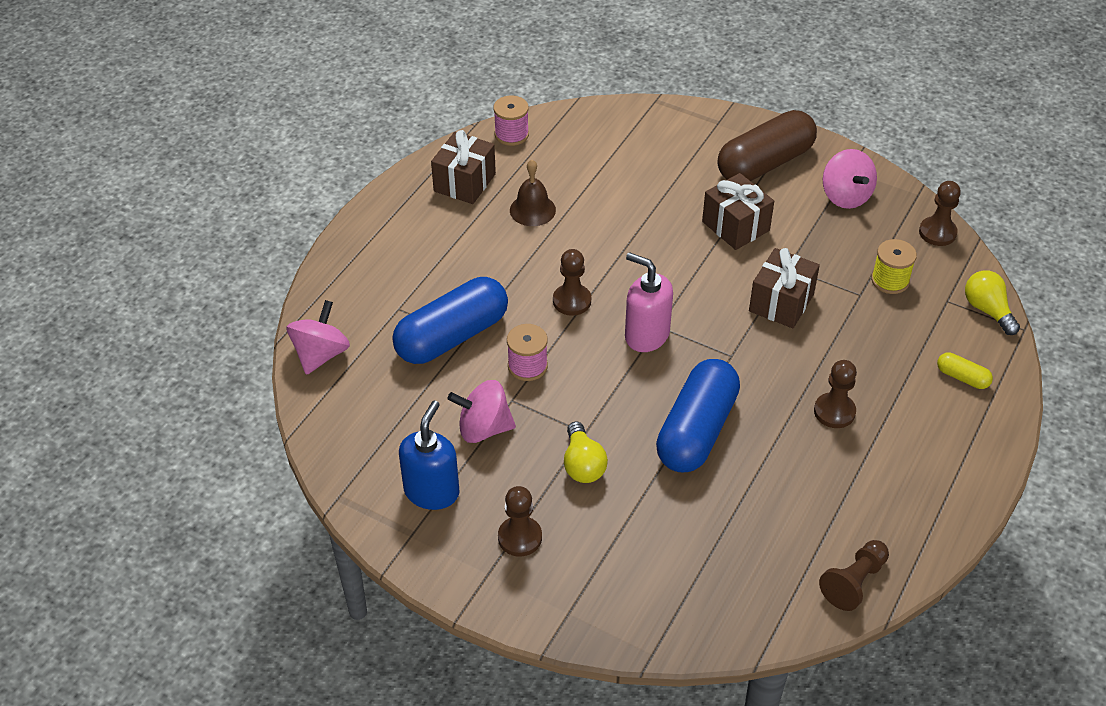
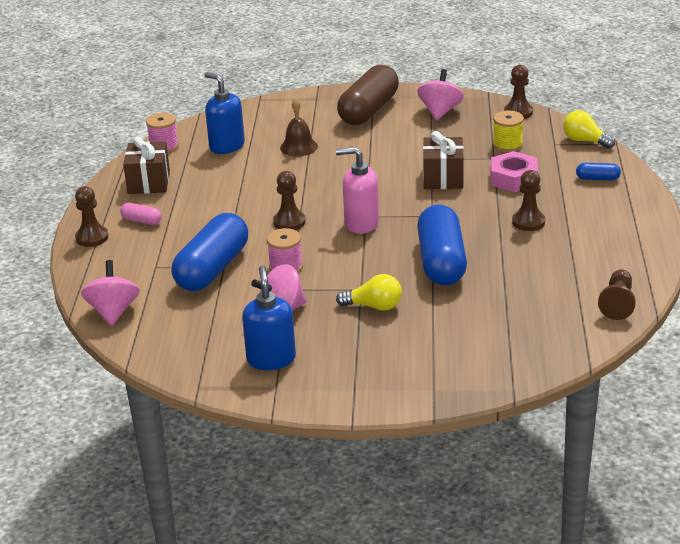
camera: 25 degrees left, 15 degrees down
(424, 236) = (142, 221): none -> pink capsule
(520, 537) = (361, 361): brown pawn -> brown pawn (92, 237)
(532, 210) = (216, 182): brown bell -> brown bell (298, 147)
(576, 159) = (226, 146): none -> blue soap dispenser
(583, 464) = (374, 306): yellow light bulb -> yellow light bulb turned 45 degrees counterclockwise
(735, 226) = (376, 148): brown gift -> none
(845, 196) = (440, 111): pink spinning top -> pink spinning top turned 120 degrees counterclockwise
(862, 336) = (513, 178): none -> pink nut
(962, 377) = (597, 178): yellow capsule -> blue capsule

